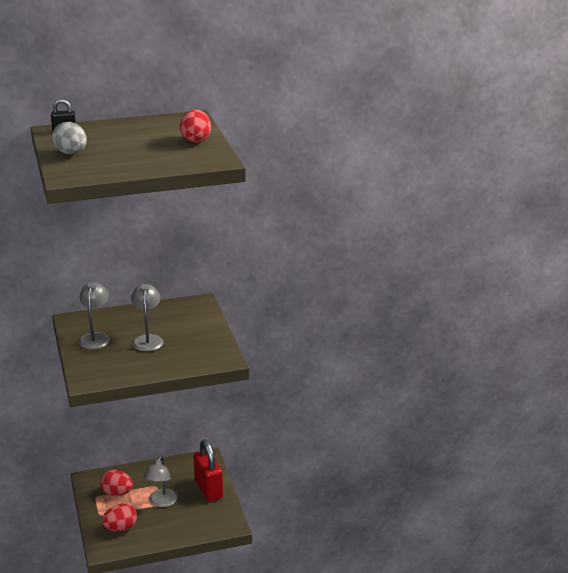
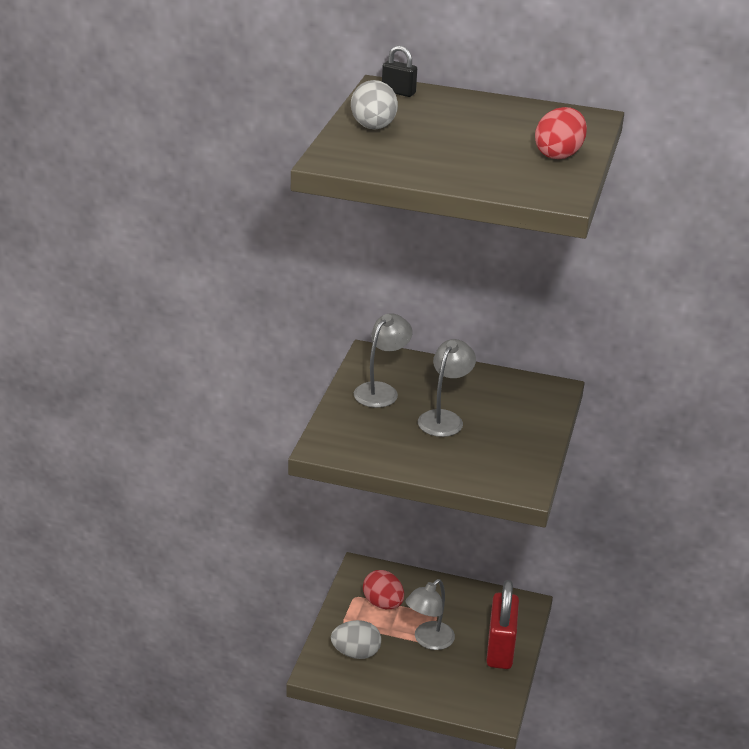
camera: 30 degrees right, 5 degrees up
(120, 528) = (356, 653): red egg -> grey egg

